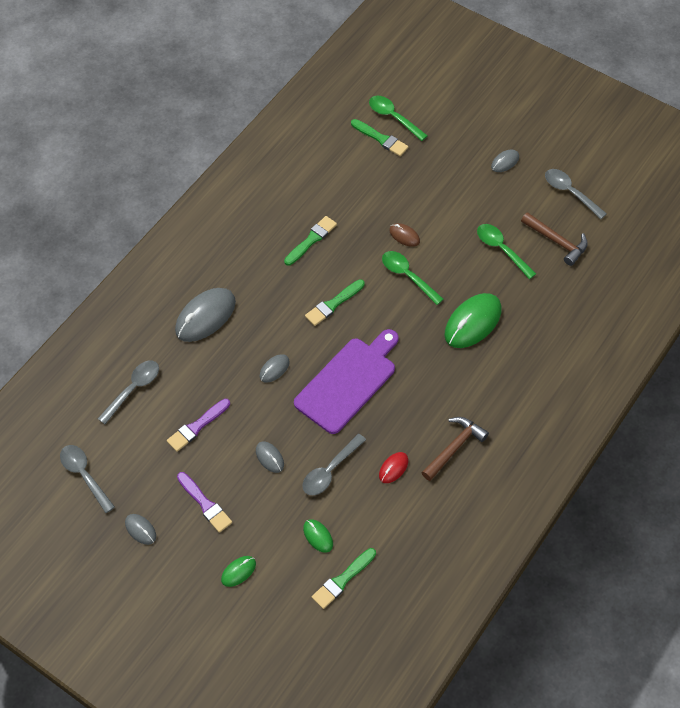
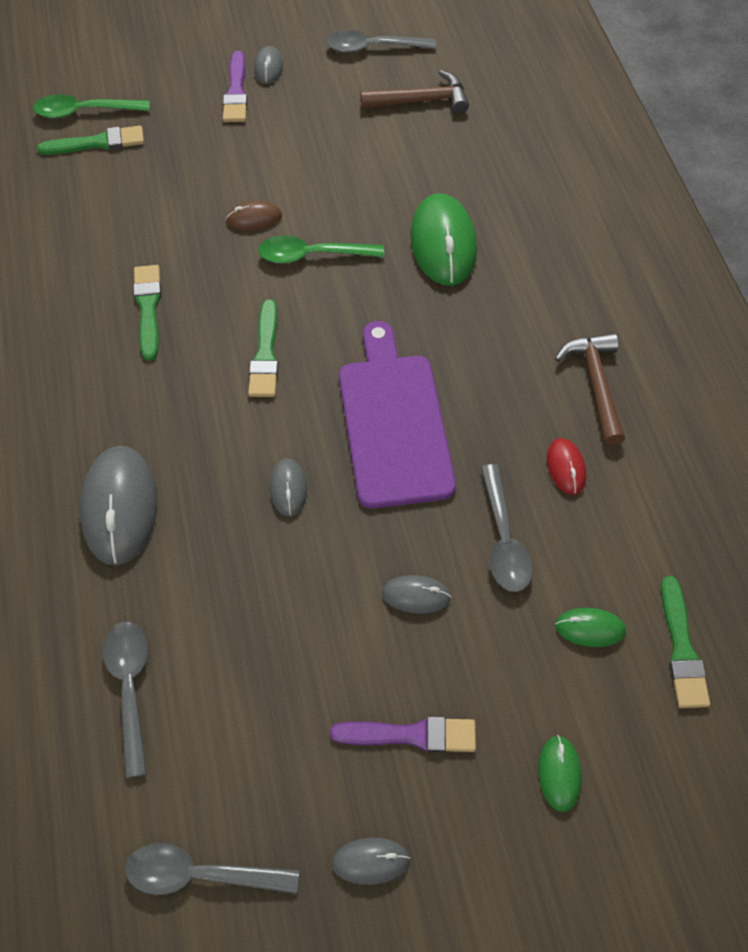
camera: 50 degrees left, 0 degrees up
(197, 426) = (278, 650): purple brush -> purple brush (236, 92)
(501, 249) = (376, 150): green spoon -> none

